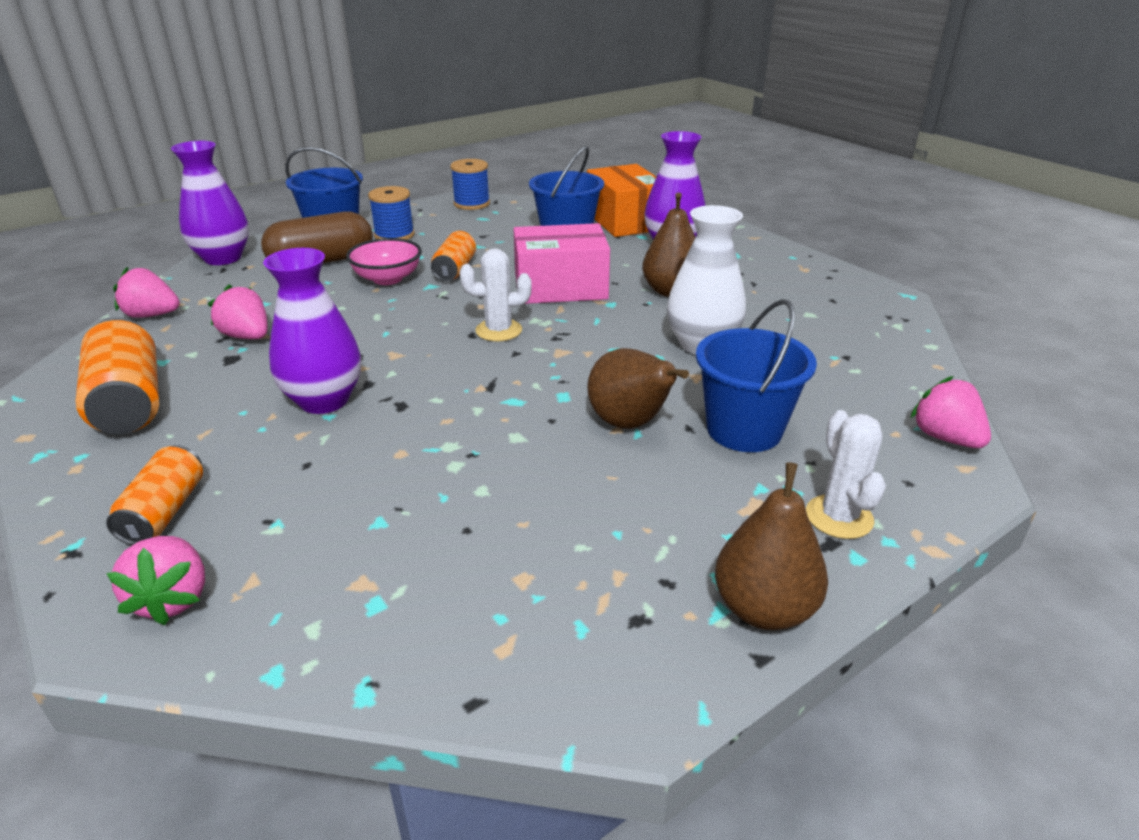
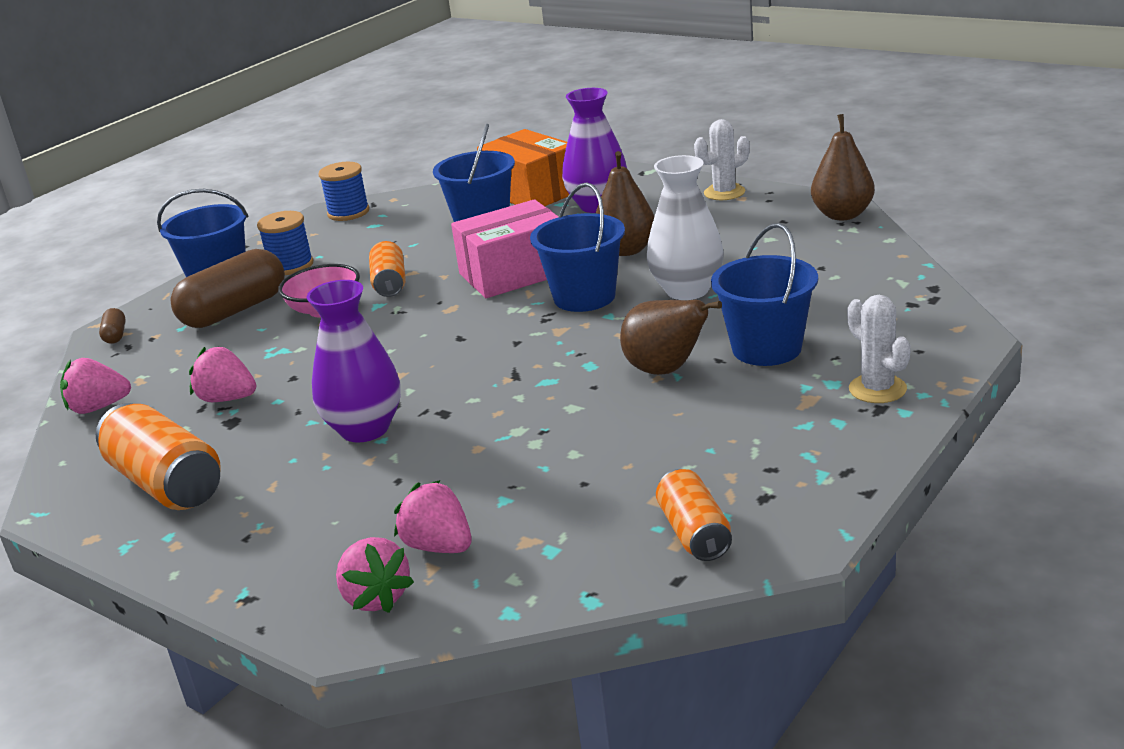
camera: 15 degrees left, 5 degrees down
(164, 512) = (301, 548): orange can -> orange can (694, 533)
(223, 258) = (115, 335): purple vase -> brown capsule
(498, 330) = (484, 327): white cactus -> white cactus (724, 192)
(604, 326) = (584, 297): none -> blue bucket
(764, 609) = (853, 463): brown pear -> brown pear (842, 215)
(945, 438) = (933, 310): pink strawberry -> pink strawberry (439, 546)

